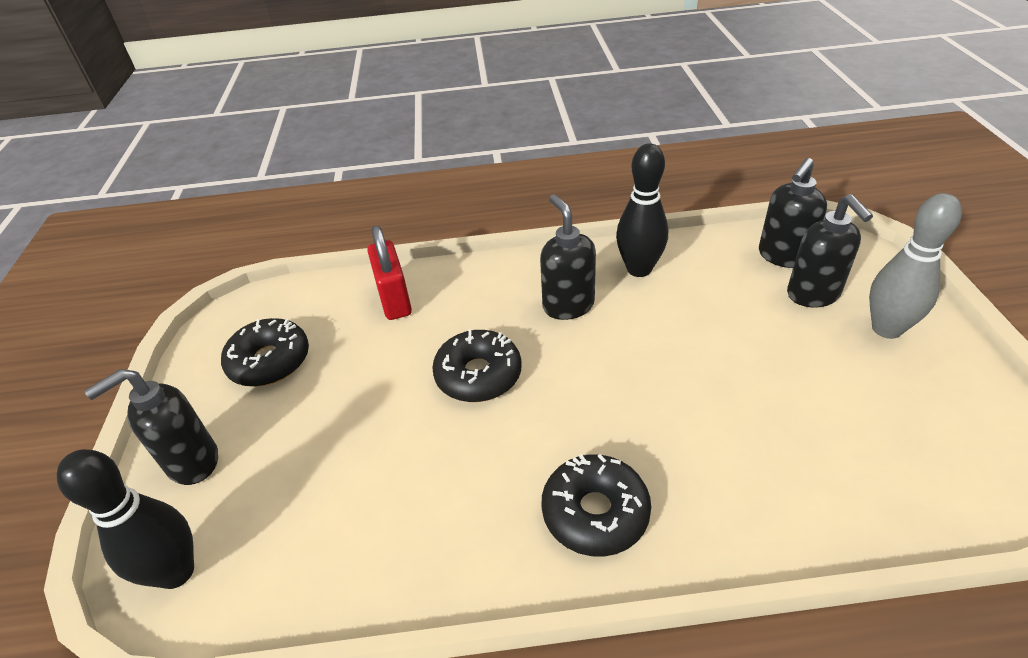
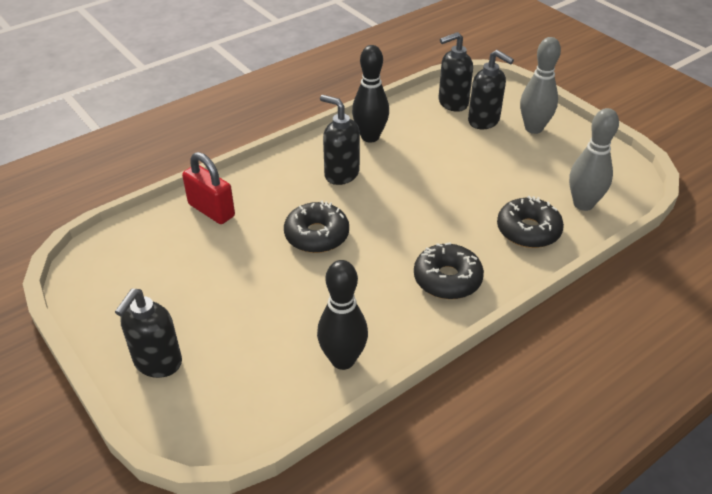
camera: 35 degrees left, 0 degrees up
(176, 572) = (215, 420): black bowling pin -> black bowling pin (343, 360)
(269, 361) = (151, 282): black donut -> black donut (528, 230)
(783, 256) = (452, 103): black soap dispenser -> black soap dispenser turned 60 degrees clockwise
(897, 482) = (583, 204): none -> grey bowling pin

